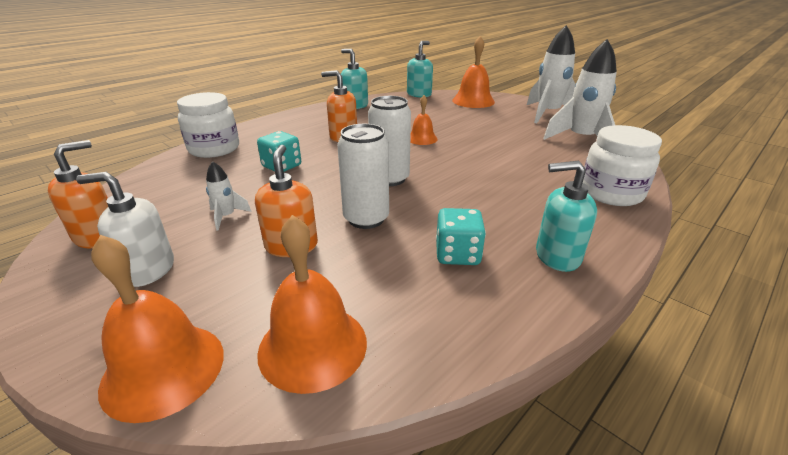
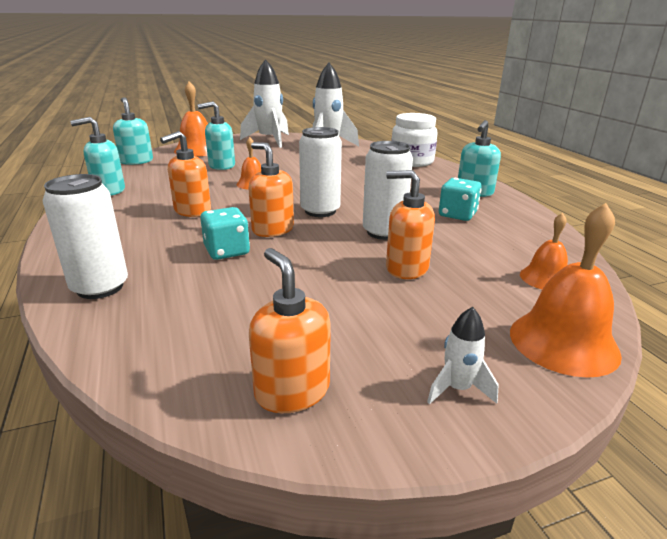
camera: 65 degrees left, 5 degrees down
(148, 270) = (403, 349): white soap dispenser -> none
(214, 149) = (100, 287): white jar -> white can
(227, 217) = (321, 294): white rocket -> white rocket (457, 389)
(313, 346) = (545, 278): orange bell -> orange bell, size x0.59
(332, 171) = (272, 229): none -> orange soap dispenser
(448, 118) = (221, 166): none -> turquoise soap dispenser

